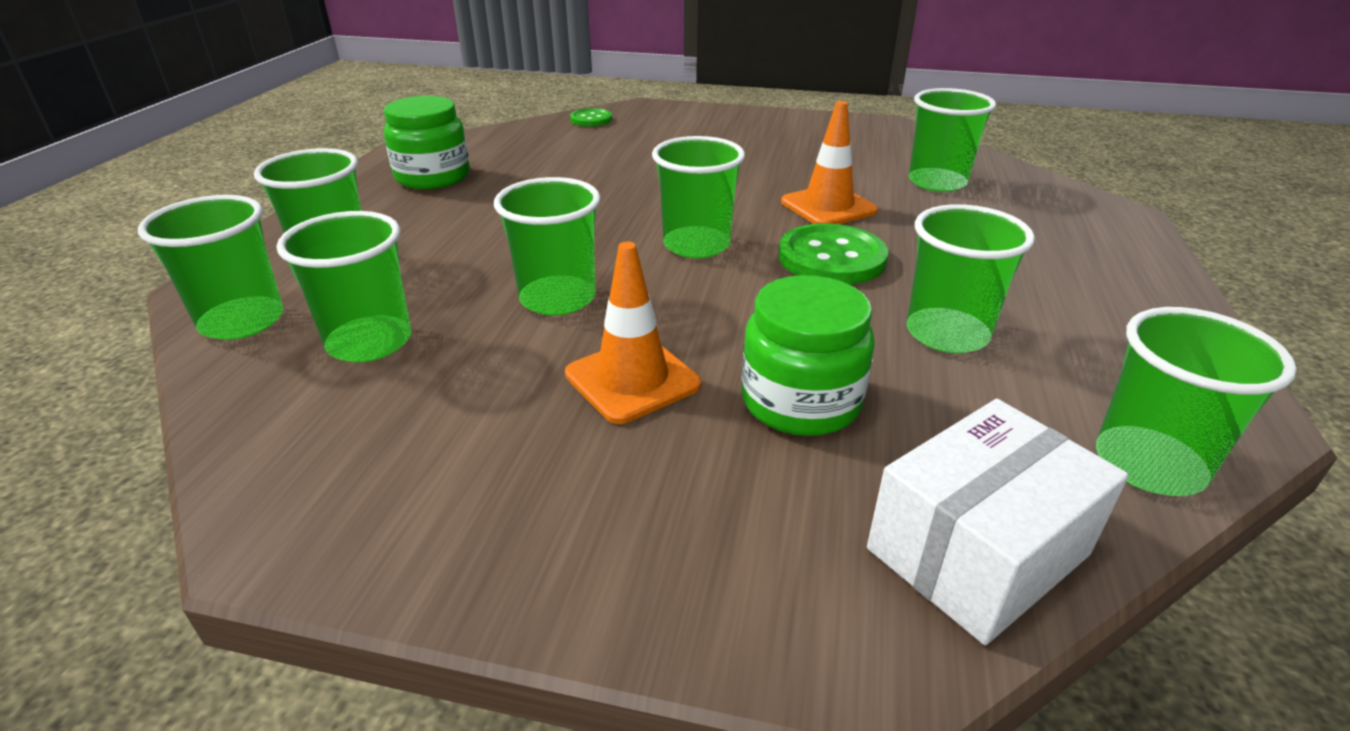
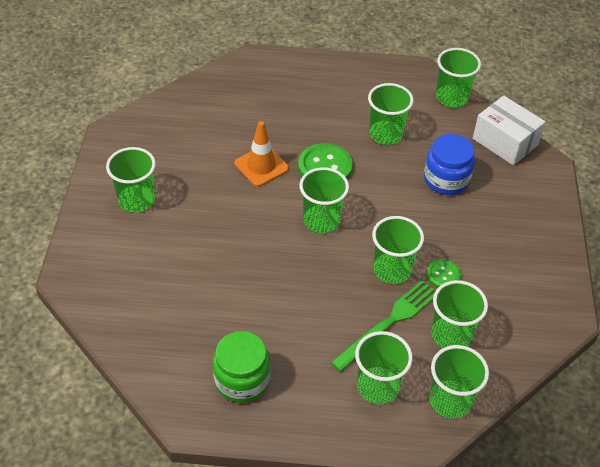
camera: 100 degrees left, 15 degrees up
(444, 282) = (388, 323): none -> green fork
(591, 119) = (104, 306): green button -> green button (443, 275)
(632, 379) = (448, 231): orange traffic cone -> none
(800, 401) = (446, 179): green jar -> blue jar
(937, 182) = (219, 118): green cup -> green cup (136, 200)

